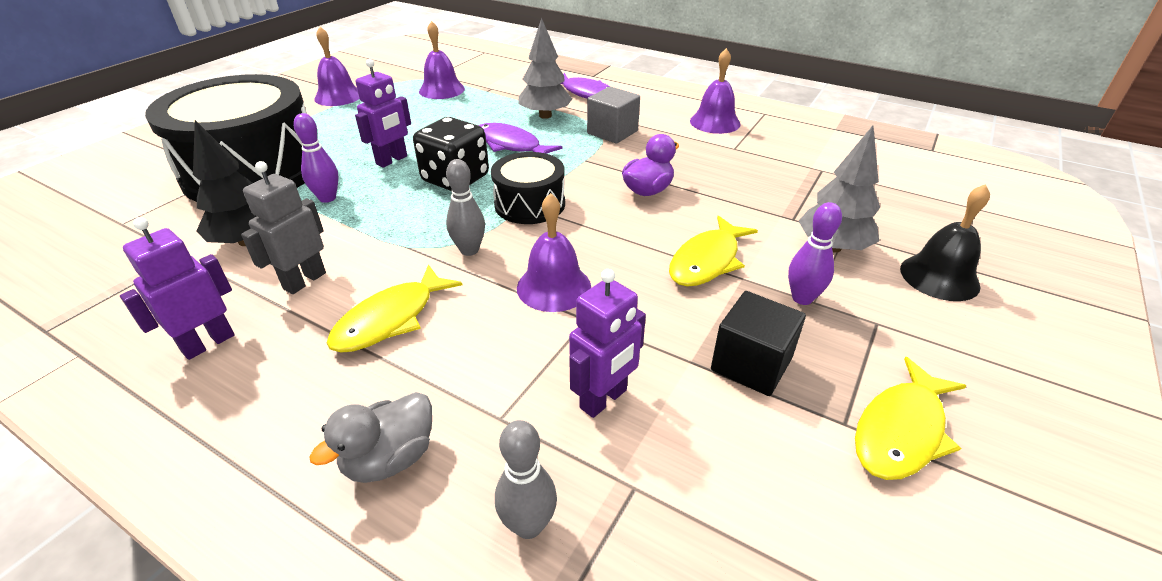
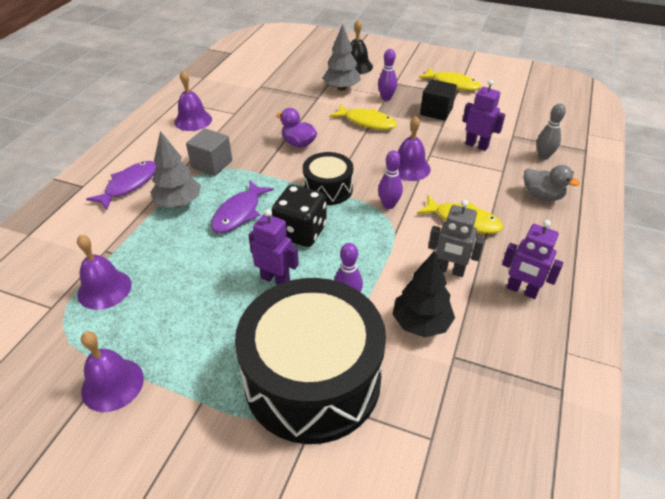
camera: 100 degrees left, 5 degrees up
(469, 250) = (388, 205): grey bowling pin -> purple bowling pin

